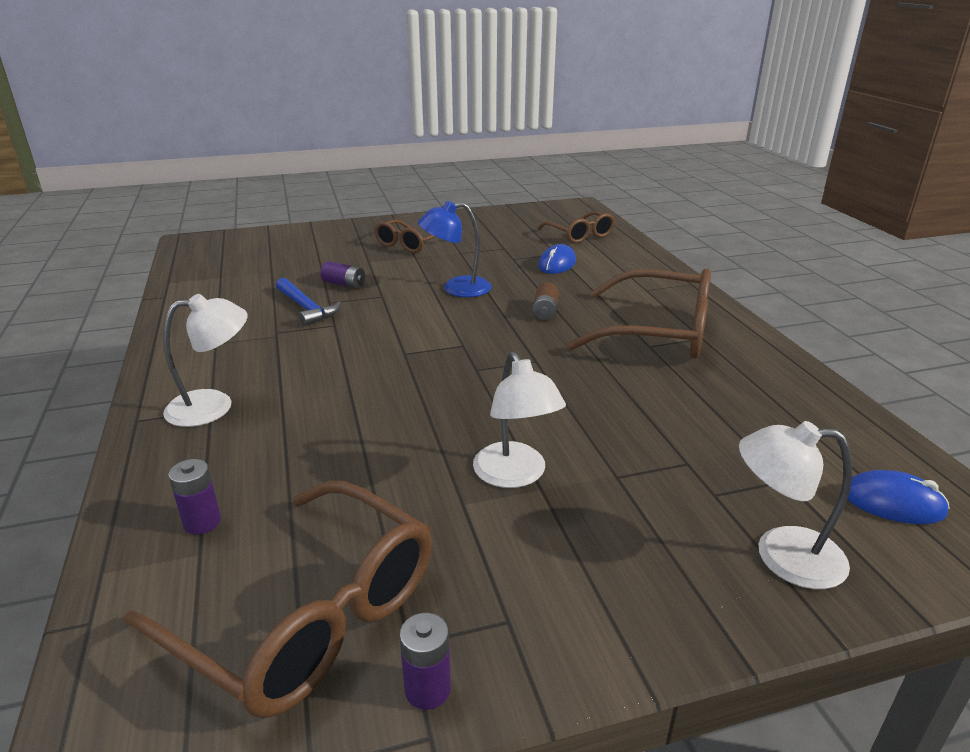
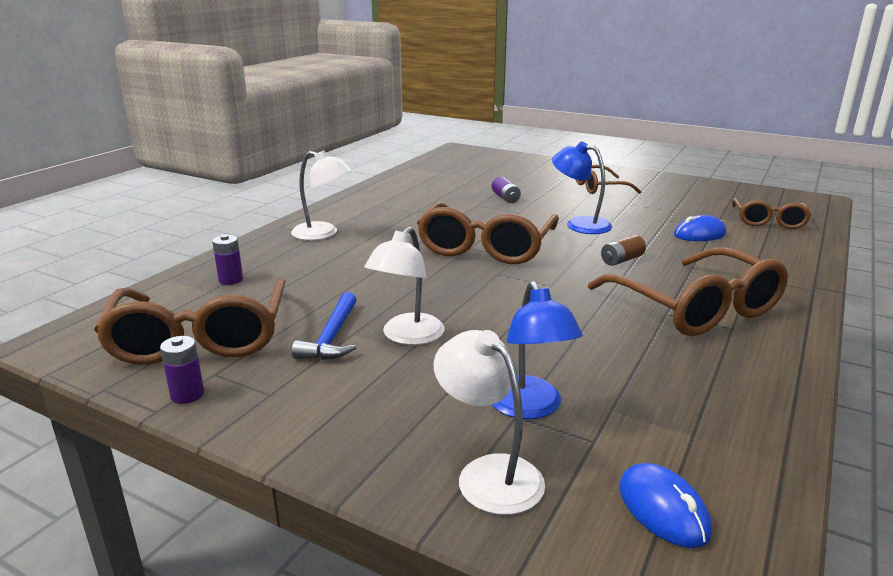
camera: 45 degrees right, 5 degrees down
(306, 308) = (457, 204): blue hammer -> blue hammer (332, 337)
(419, 346) = (486, 247): none -> brown glasses
(709, 481) = (529, 408): none -> blue lamp

